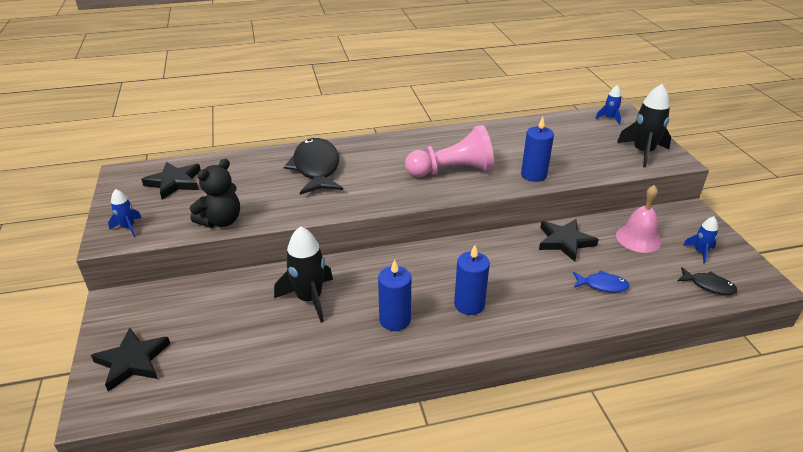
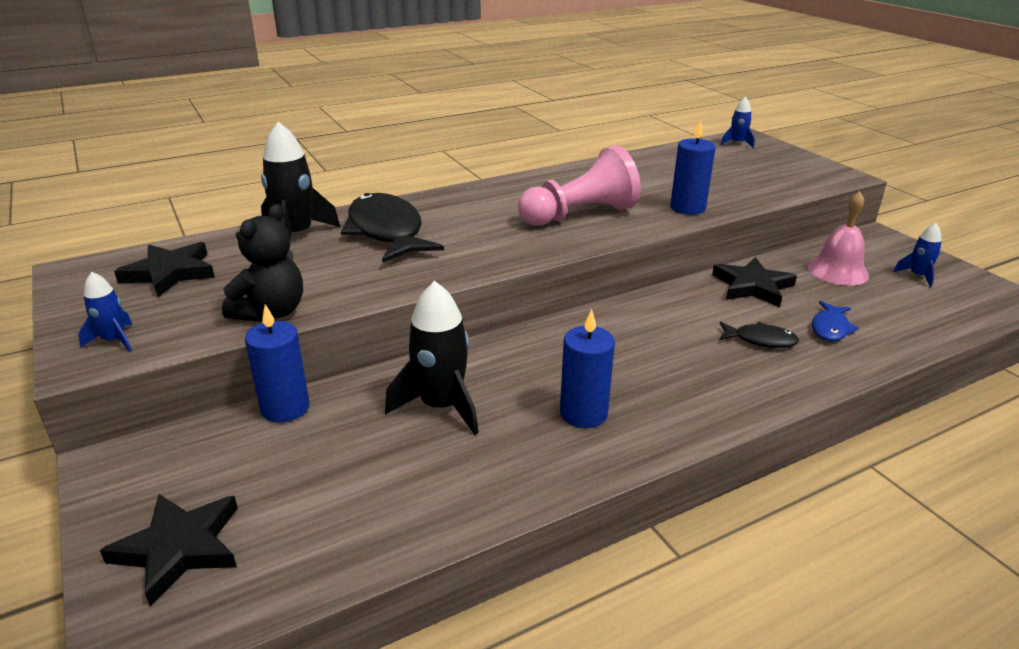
camera: 15 degrees left, 5 degrees down
(469, 304) = (676, 377): blue candle -> blue candle (285, 408)
(602, 285) = (830, 328): blue fish -> blue fish turned 120 degrees clockwise
(643, 152) = (801, 172): black rocket -> black rocket (296, 235)
(708, 285) = (953, 310): black fish -> black fish (760, 340)

